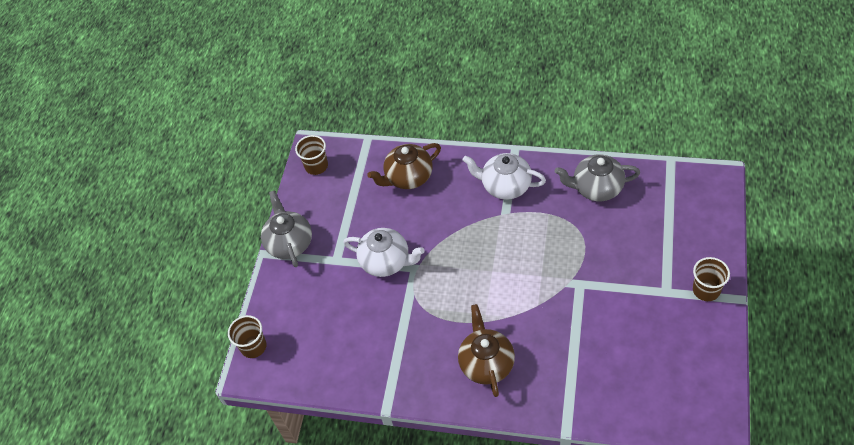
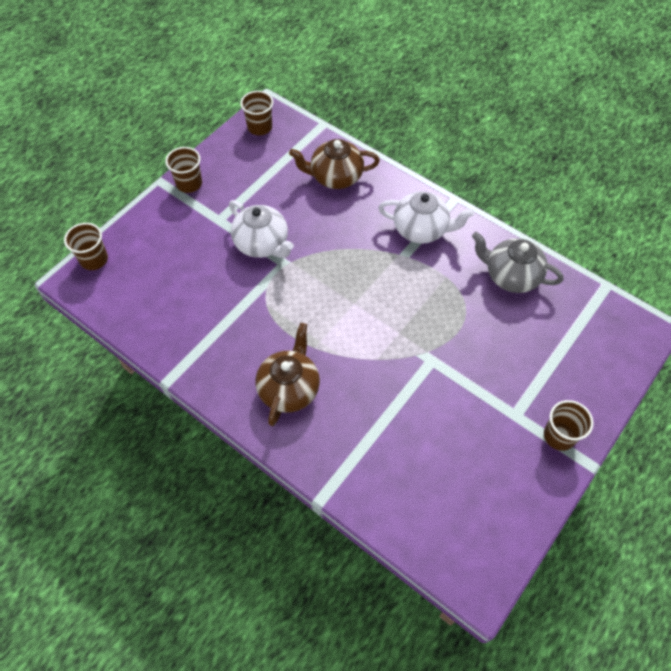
camera: 20 degrees right, 5 degrees up
(289, 243) = (189, 183): grey teapot -> brown cup
(505, 186) = (421, 229): white teapot -> white teapot turned 150 degrees clockwise

